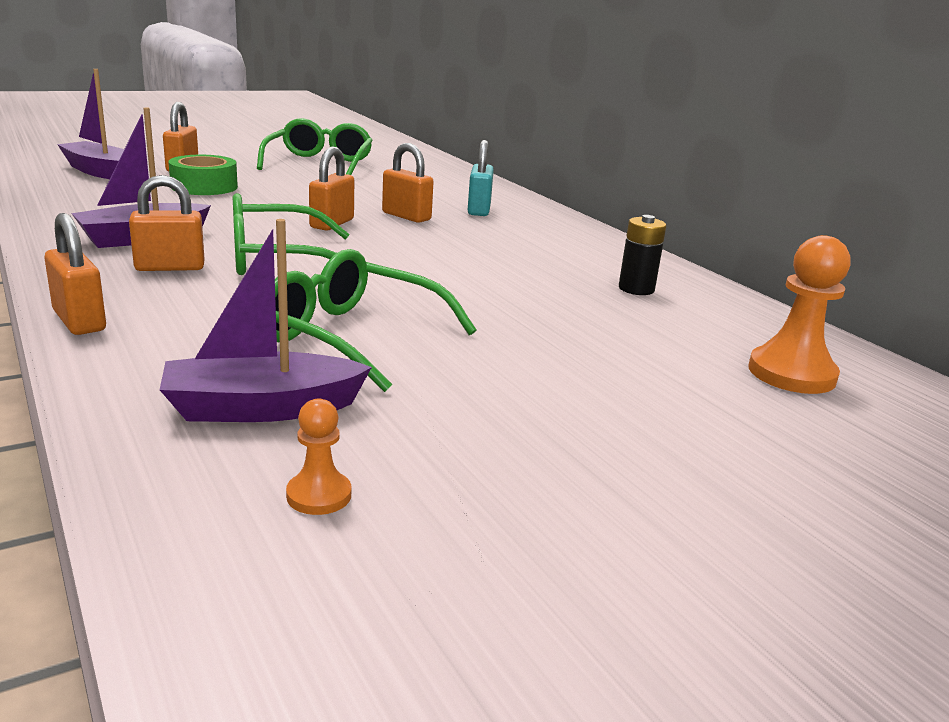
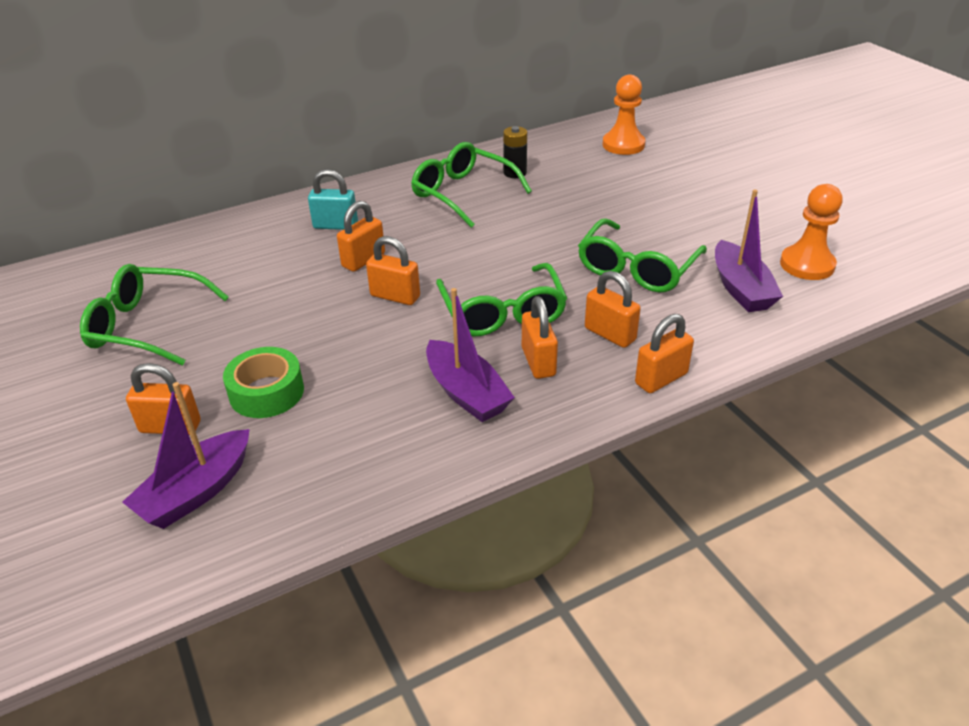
camera: 85 degrees left, 15 degrees up
(198, 304) = (610, 334): none -> orange padlock
(319, 495) = (807, 265): orange pawn -> orange pawn, size x1.87
(564, 259) = (463, 193): none -> green glasses

